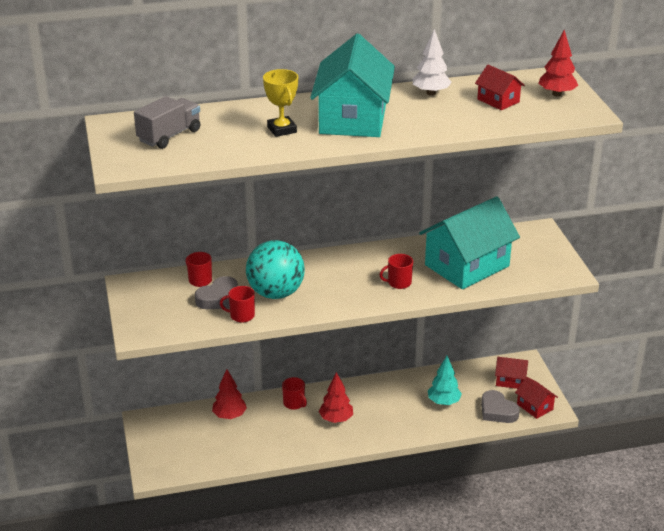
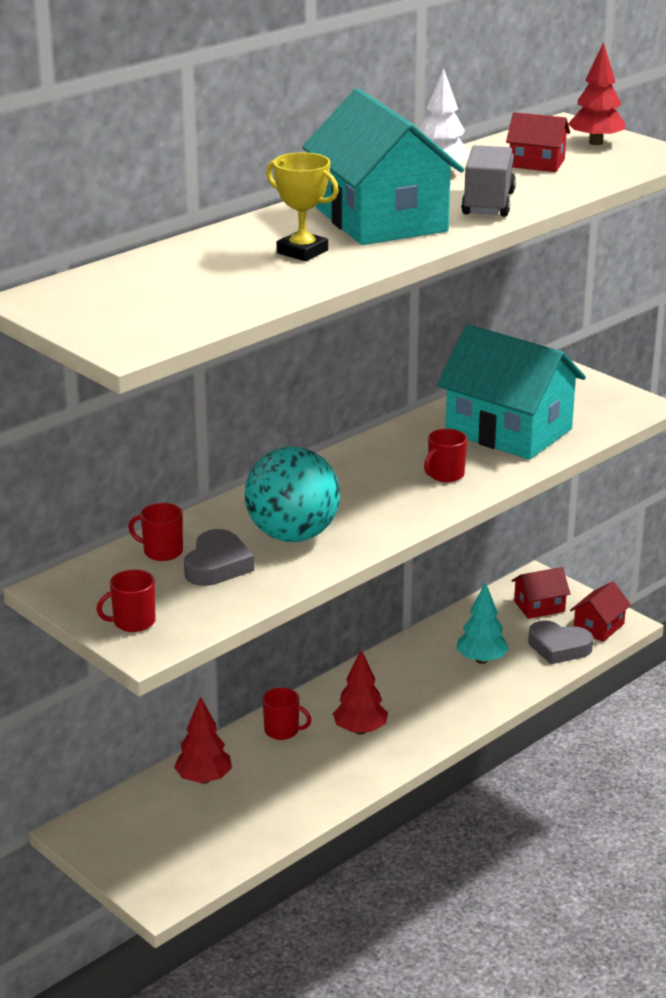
camera: 30 degrees left, 5 degrees down
(169, 136) = (148, 294): grey truck -> grey truck (488, 204)
(241, 316) = (276, 577): red mug -> red mug (133, 622)
(467, 265) = (508, 431): turquoise house -> turquoise house turned 75 degrees counterclockwise
(535, 407) = (598, 627): red house -> red house turned 75 degrees counterclockwise

